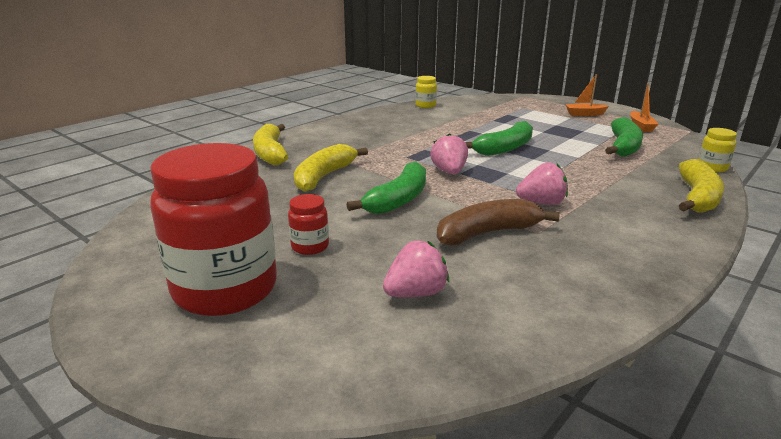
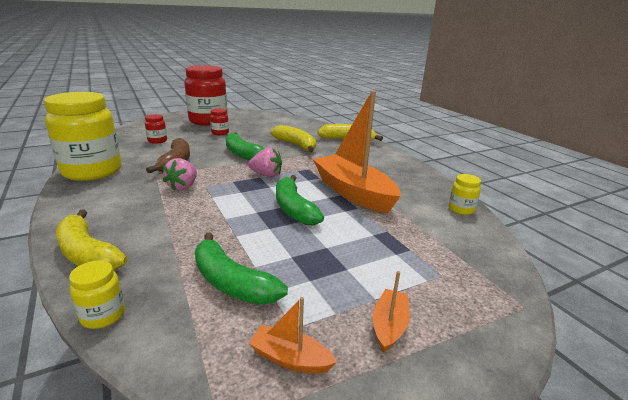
camera: 110 degrees right, 0 degrees up
(416, 293) = (157, 141): pink strawberry -> red jar
(441, 134) = (353, 192): none -> orange boat
(605, 284) = (92, 171): none -> yellow jar

